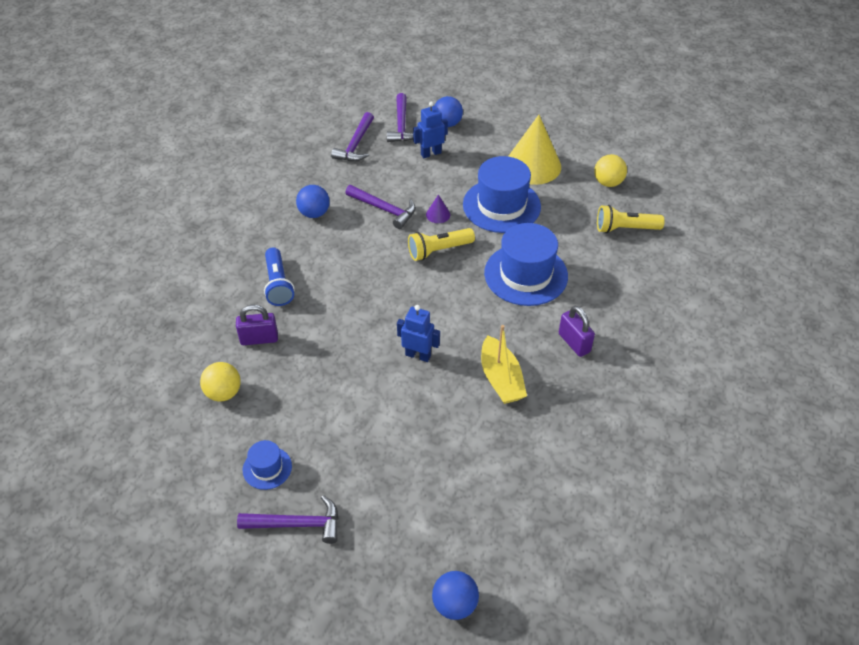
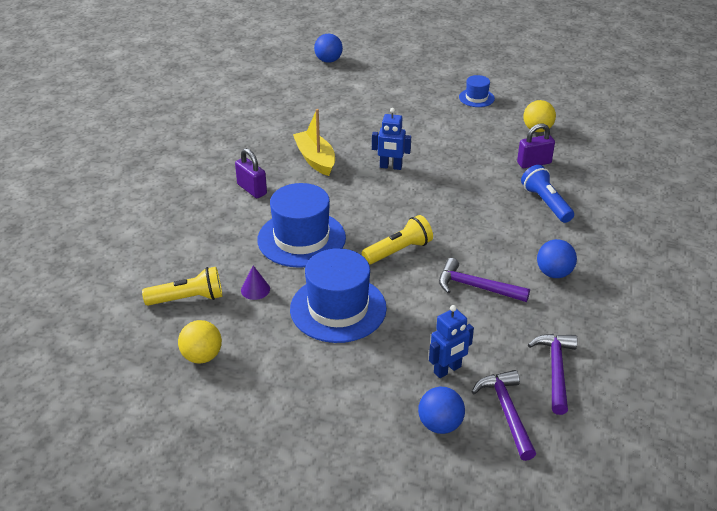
camera: 170 degrees right, 10 degrees down
(297, 524) = (440, 78): purple hammer -> none
(438, 214) = (411, 289): purple cone -> purple cone (255, 289)
(533, 165) = (304, 369): yellow cone -> none

